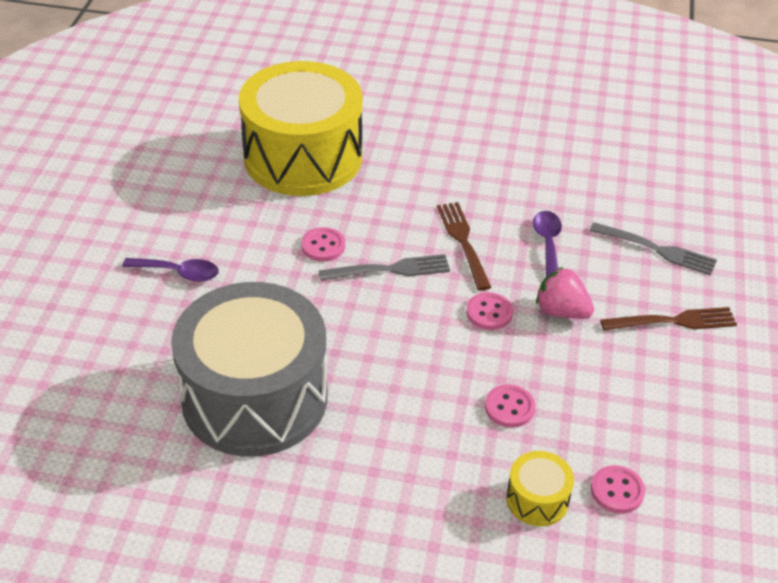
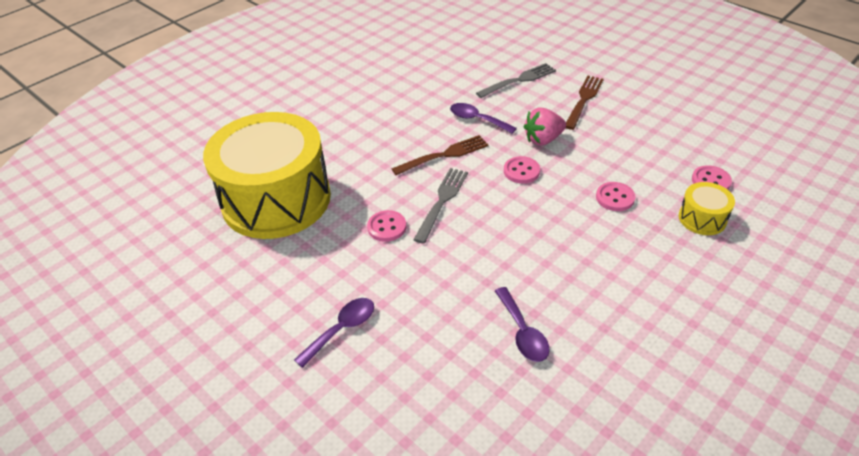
camera: 55 degrees left, 0 degrees up
(255, 397) = (522, 332): grey drum -> purple spoon
(463, 242) = (444, 155): brown fork -> brown fork turned 135 degrees clockwise

